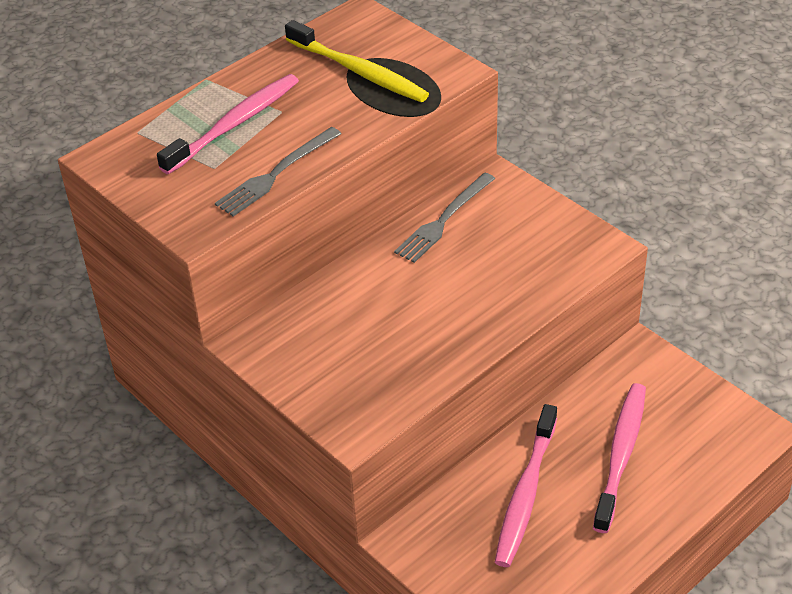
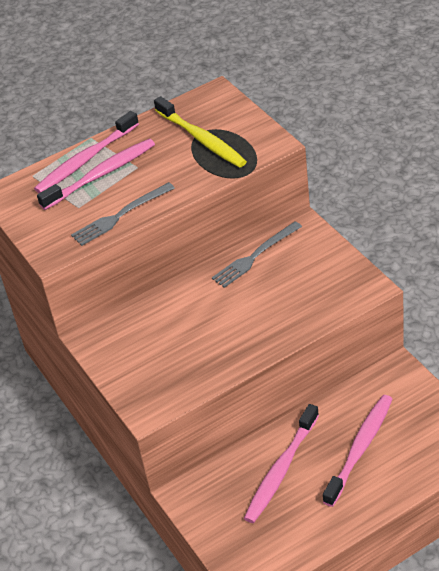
camera: 15 degrees right, 0 degrees up
(208, 107) = (86, 159): none -> pink toothbrush

